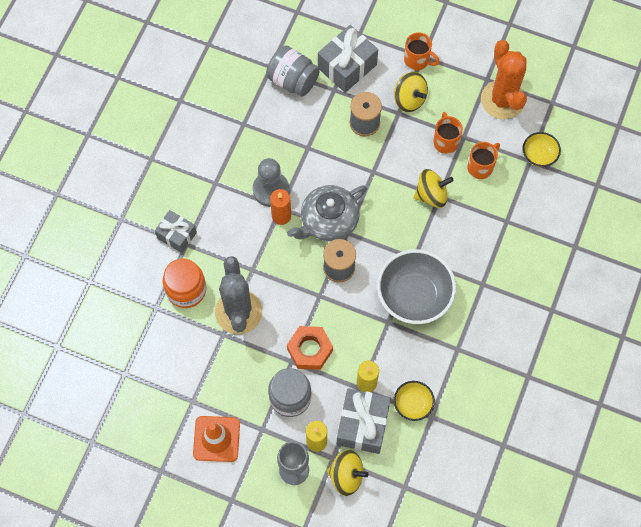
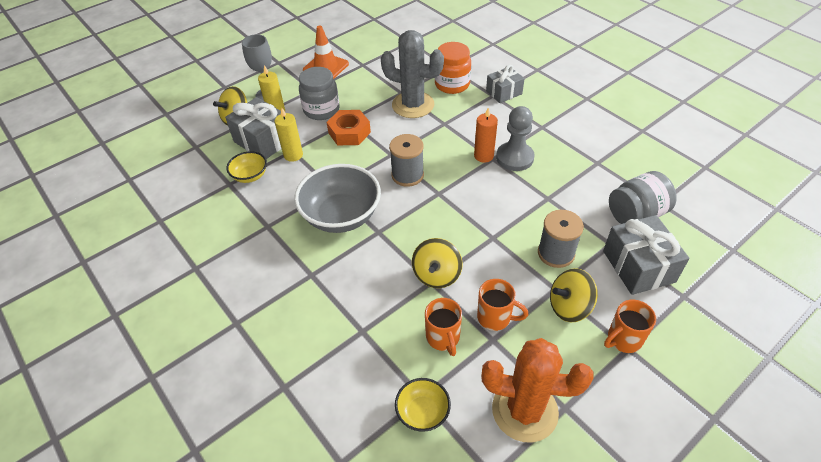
camera: 120 degrees right, 20 degrees down
(328, 220) = (459, 185): grey teapot -> none

